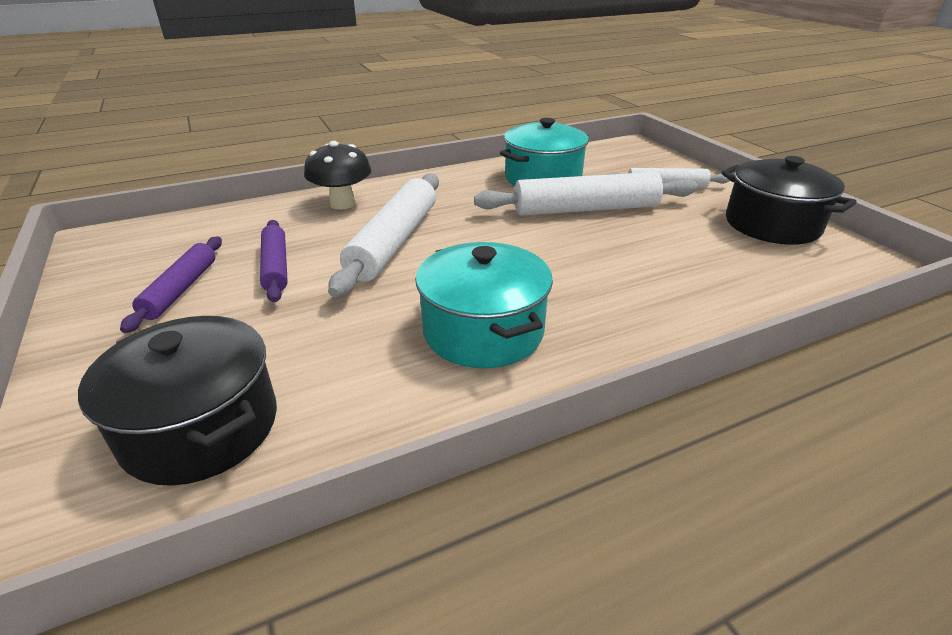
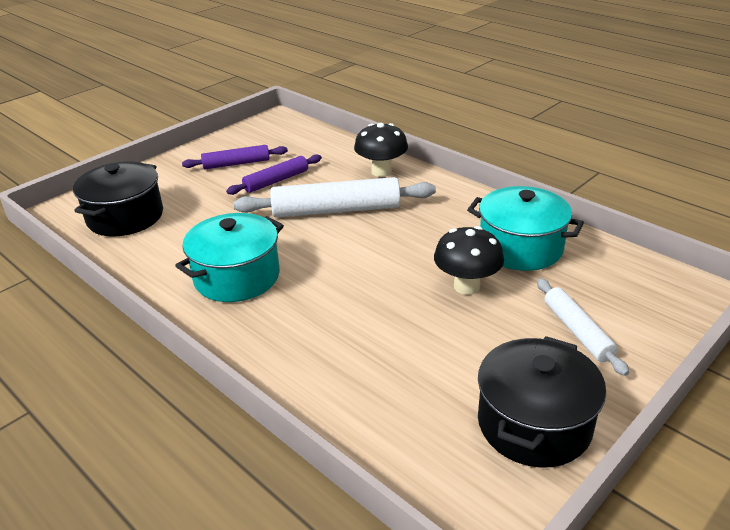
camera: 70 degrees right, 0 degrees up
(586, 209) = (466, 286): white rolling pin -> black mushroom

